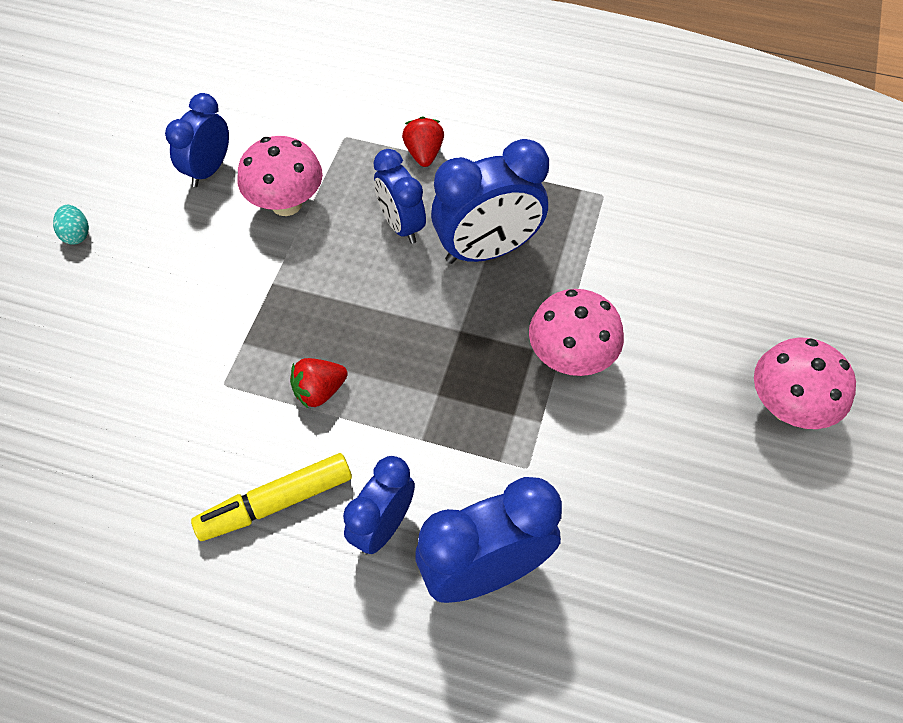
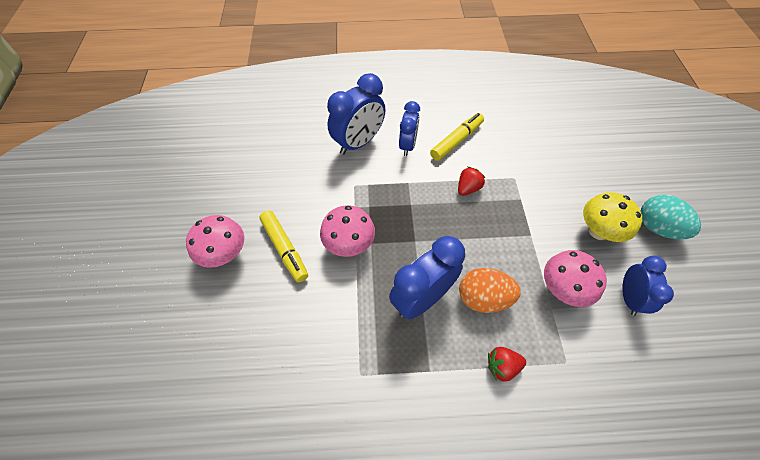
camera: 160 degrees right, 0 degrees up
(76, 234) = (657, 227): turquoise egg -> turquoise egg, size x1.98
(167, 256) = (598, 231): none -> yellow mushroom
(401, 225) = (483, 298): blue clock -> orange egg
(424, 154) = (502, 366): red strawberry -> red strawberry turned 105 degrees clockwise
(682, 384) = (285, 248): none -> yellow marker

